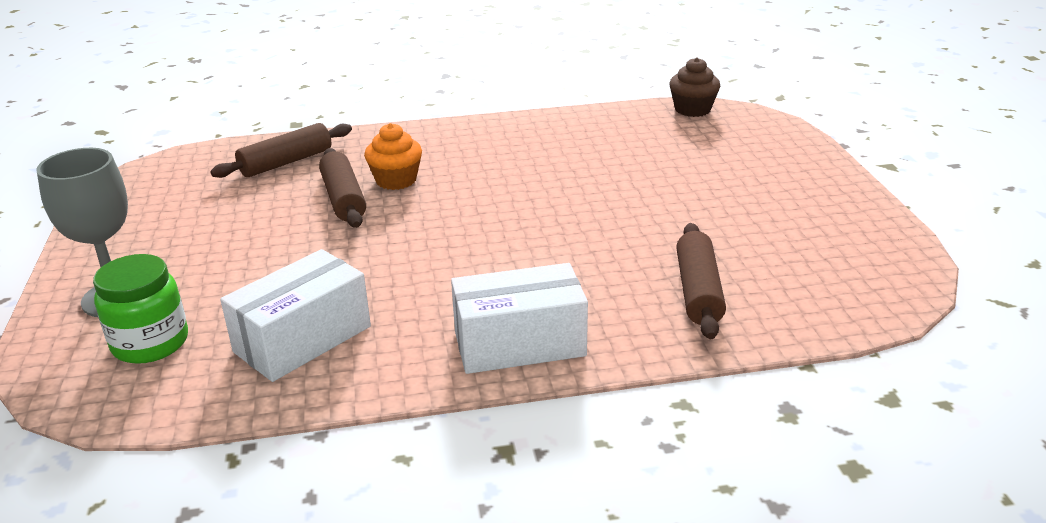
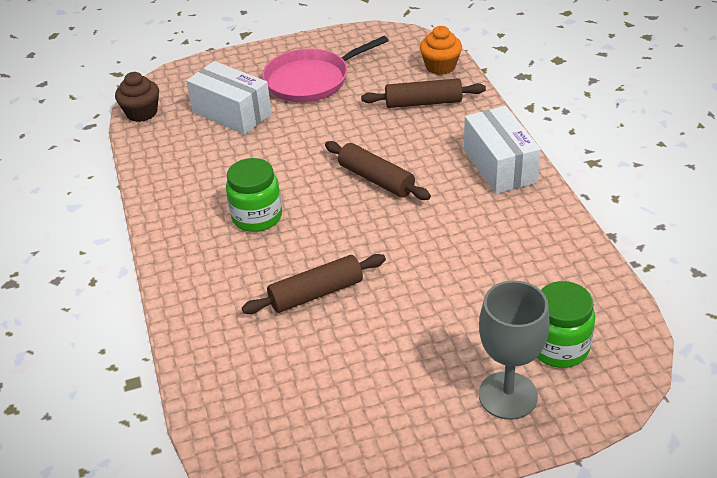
camera: 95 degrees left, 10 degrees up
(286, 162) = (240, 356): brown rolling pin -> brown rolling pin (376, 179)
(303, 339) = (526, 264): white box -> white box (232, 113)
(396, 180) = (278, 266): orange cupcake -> orange cupcake (440, 66)
(482, 170) = (257, 217): none -> green jar
(763, 206) = (311, 80): none -> pink pan

